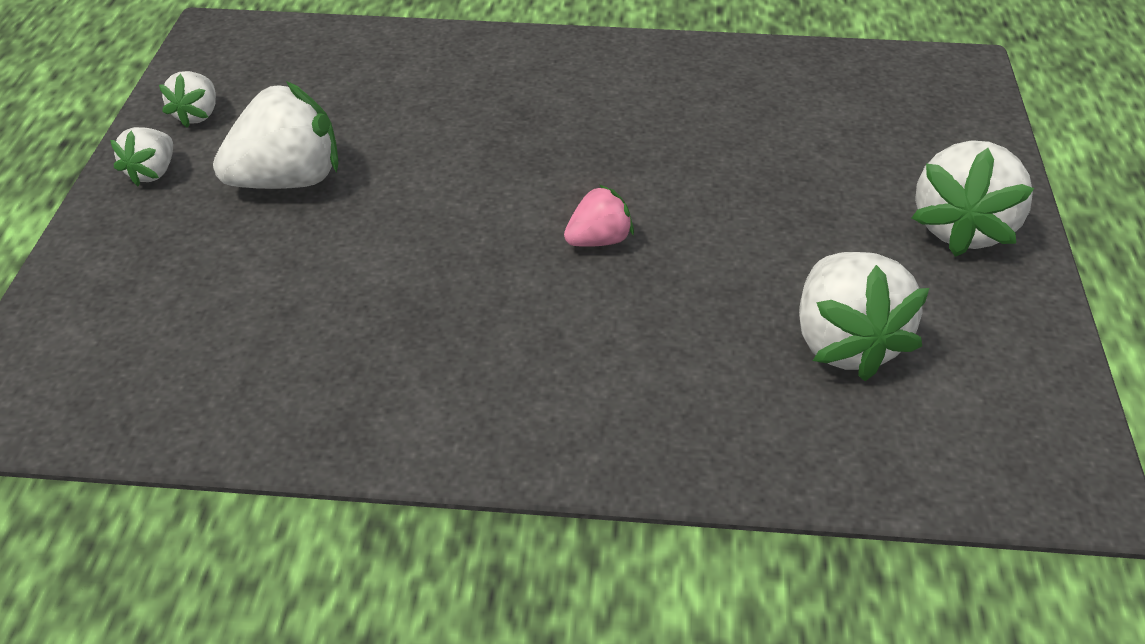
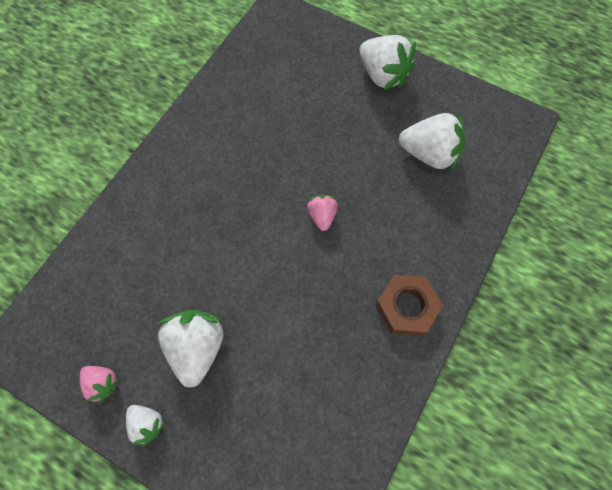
camera: 65 degrees left, 25 degrees up
(197, 115) = (103, 383): white strawberry -> pink strawberry
(487, 403) = (406, 307): none -> brown nut

